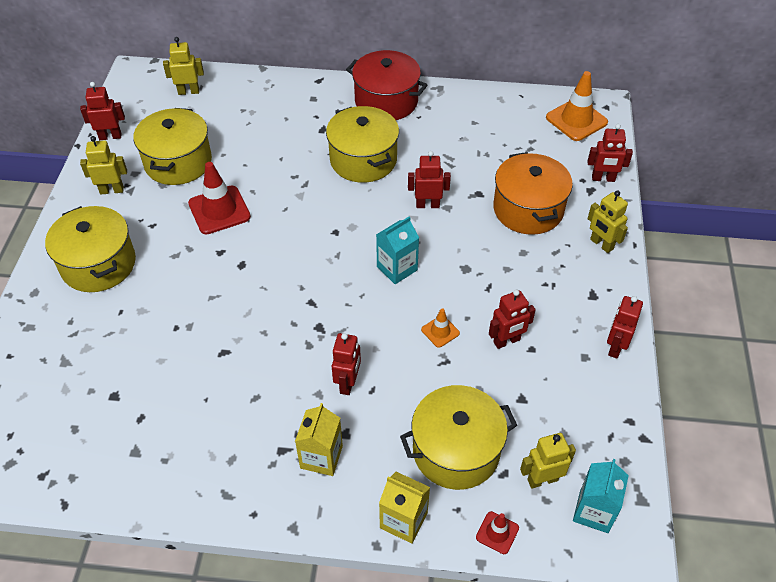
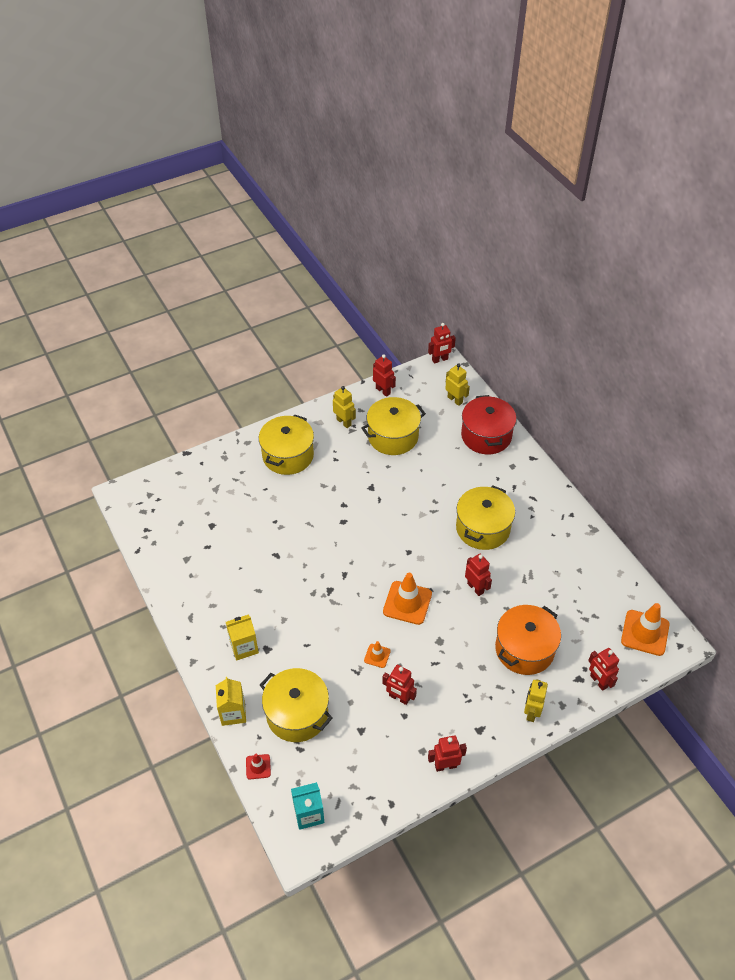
camera: 55 degrees right, 0 degrees up
(219, 210) = (374, 482): red traffic cone -> none
(348, 383) = (302, 629): red robot -> red robot (440, 360)
(386, 101) = (549, 507): red pot -> red pot (486, 436)
(397, 268) = (407, 603): turquoise carton -> orange traffic cone
(542, 479) = (310, 773): yellow robot -> none

